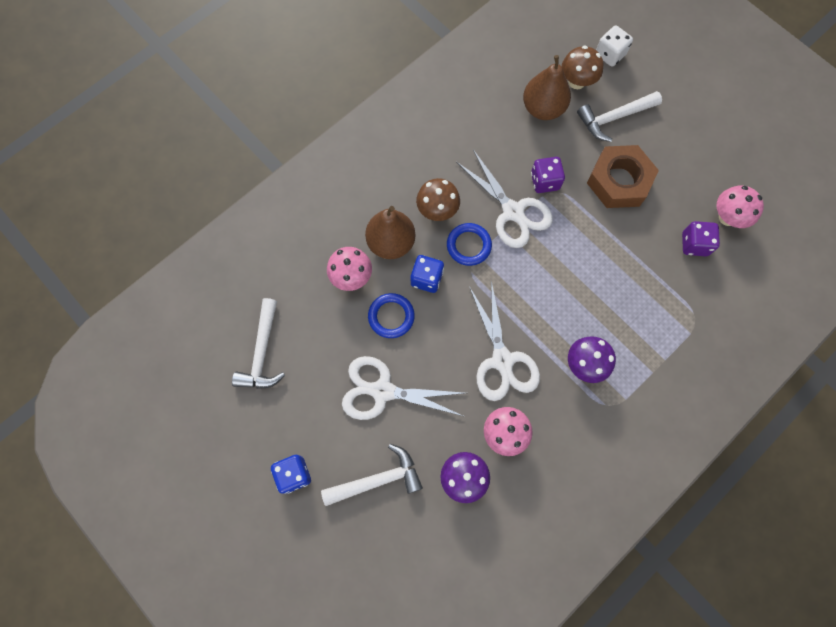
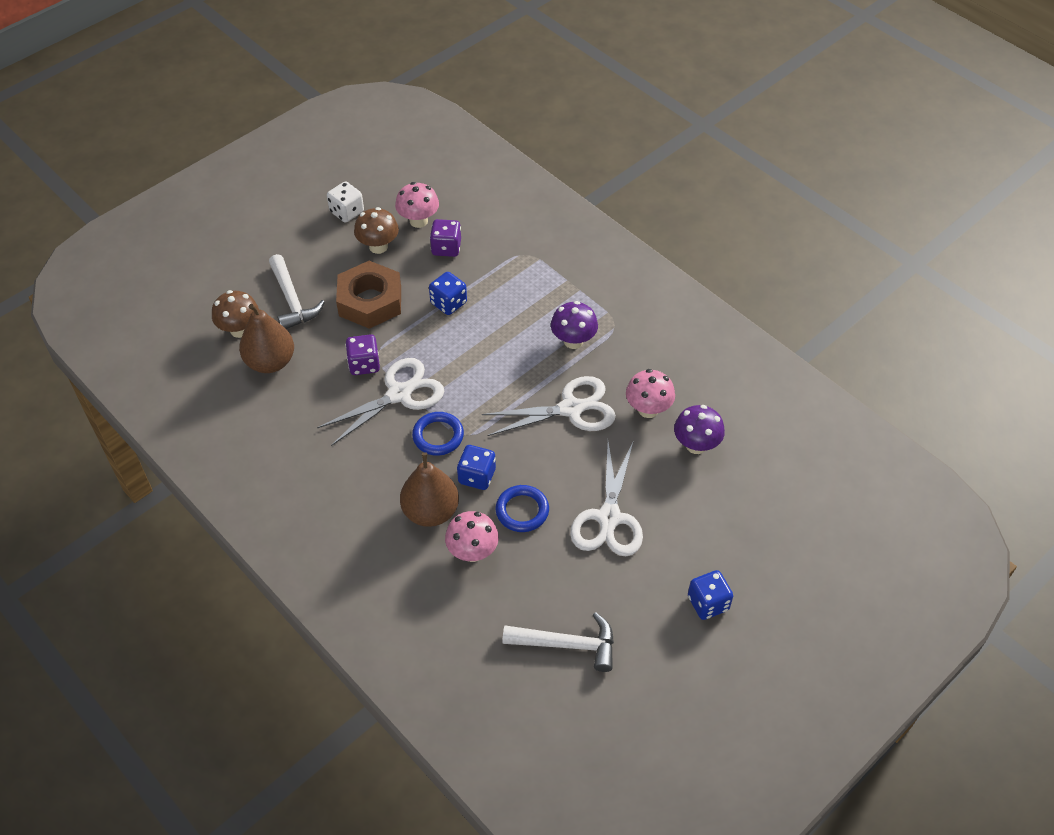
camera: 90 degrees left, 20 degrees down
(378, 479) = (705, 521): white hammer -> none
(437, 210) = (392, 465): brown mushroom -> brown mushroom (378, 246)
(610, 54) = (209, 299): white dice -> white dice (347, 212)
(623, 249) = (448, 303): none -> blue dice

